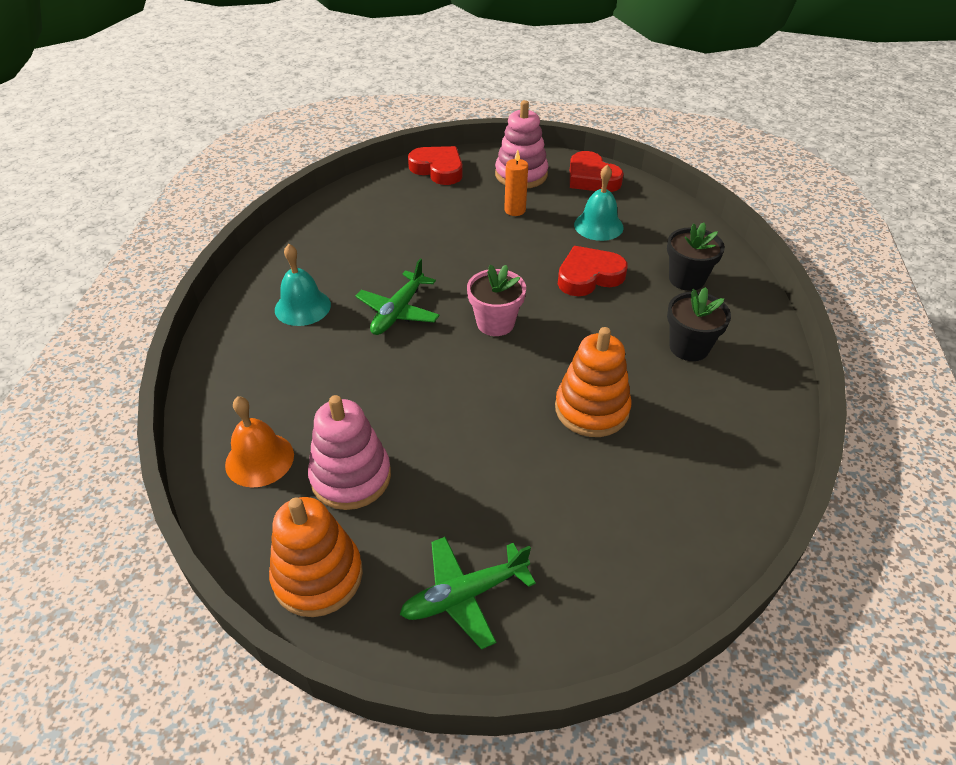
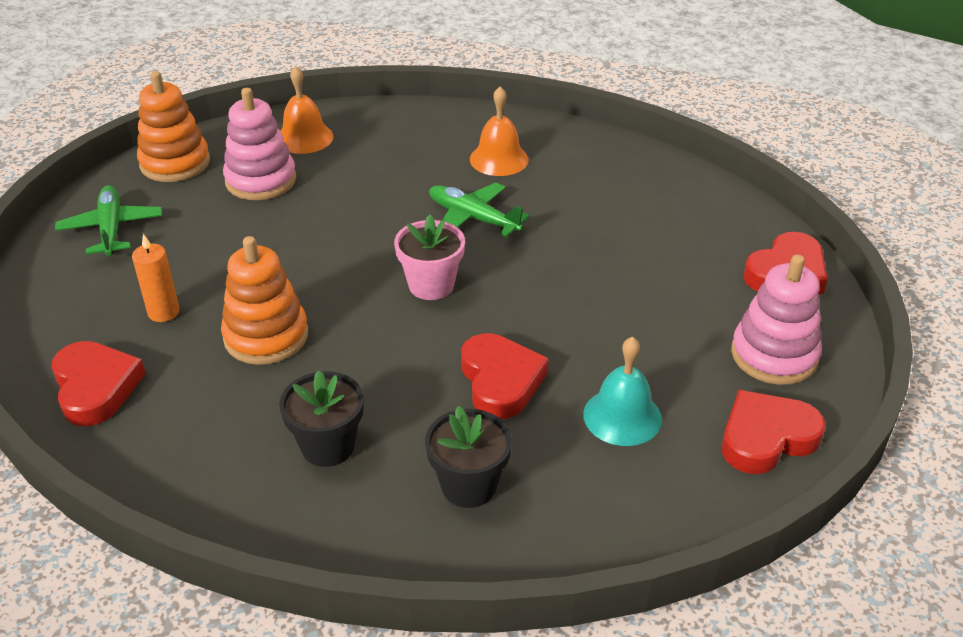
camera: 100 degrees right, 5 degrees down
(302, 307) = (499, 159): turquoise bell -> orange bell
(515, 210) = (672, 334): orange candle -> orange candle (163, 312)
(702, 510) = (96, 387): none -> red heart

